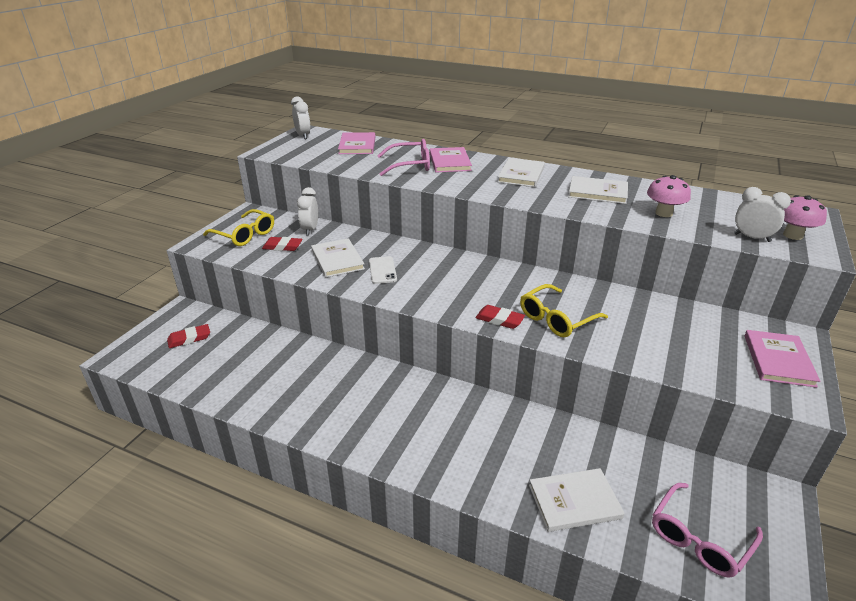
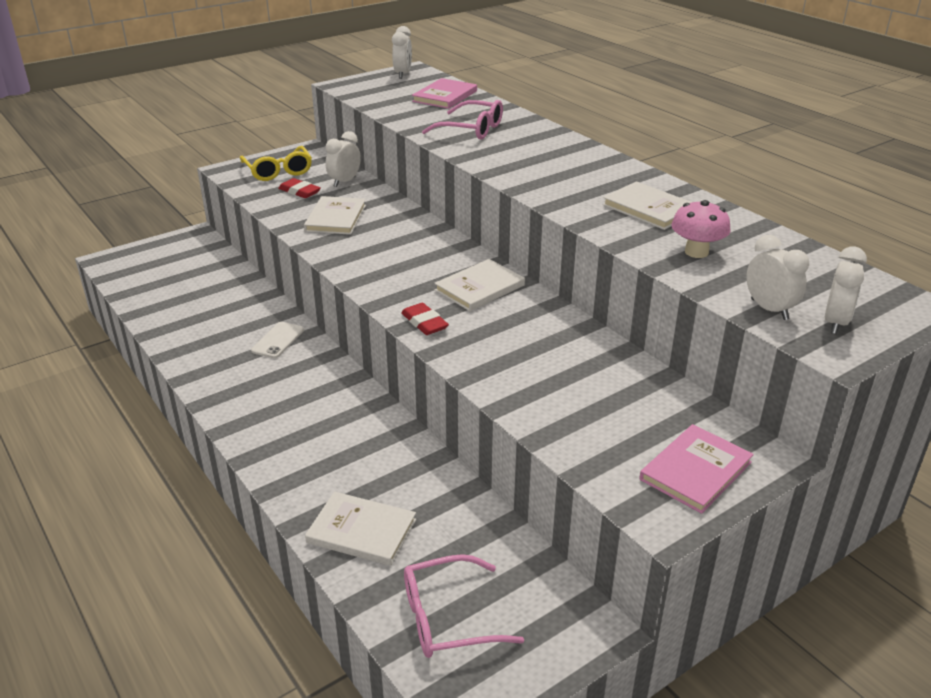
camera: 30 degrees right, 0 degrees up
(189, 338) = (177, 263): red eraser -> none
(382, 270) = (367, 240): white phone -> white phone (278, 340)
(449, 162) = (521, 135): pink book -> none
(521, 174) = (585, 167): white book -> white book (480, 288)
(557, 318) = (487, 341): yellow glasses -> none
(792, 235) = (835, 323): pink mushroom -> white clock

